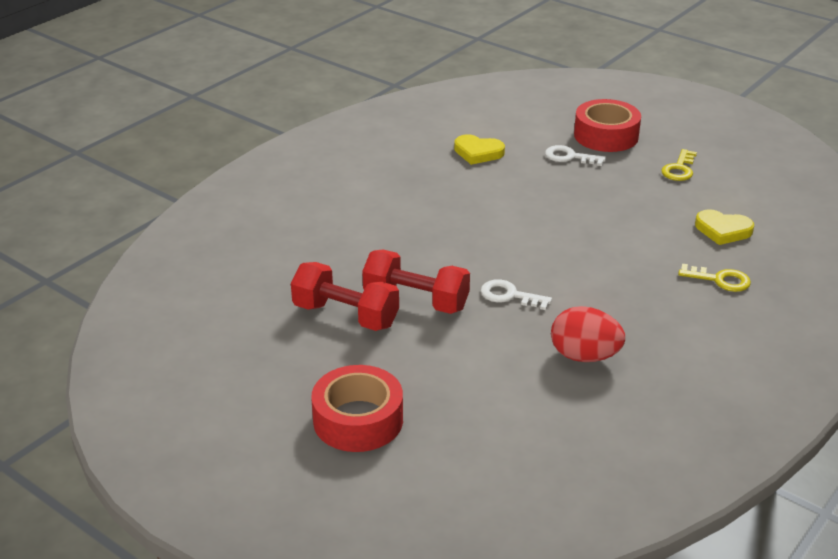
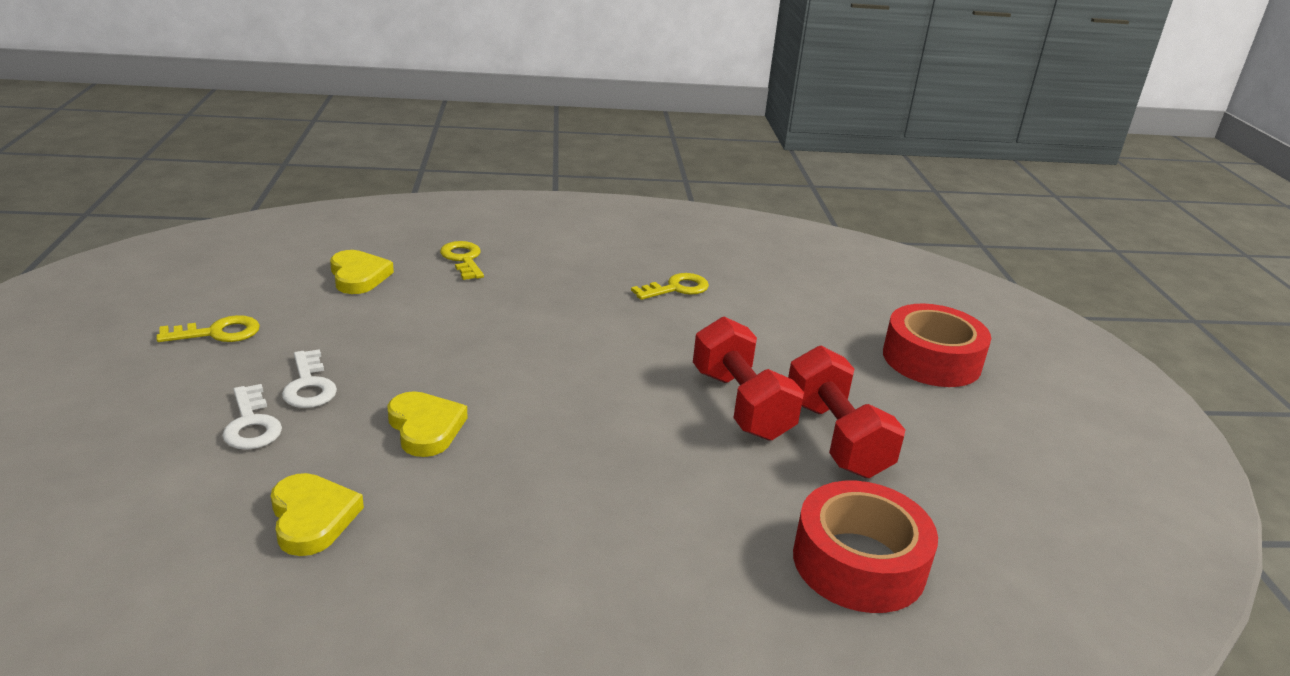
camera: 135 degrees left, 5 degrees down
(509, 296) = (646, 353): white key -> white key (309, 385)
(514, 196) = (425, 428): none -> yellow heart
(584, 356) = (676, 288): red egg -> yellow key
(606, 136) = (142, 416): red tape -> red tape (859, 562)

